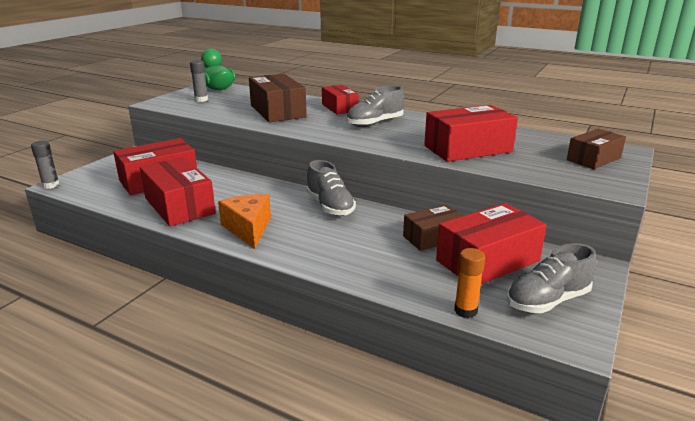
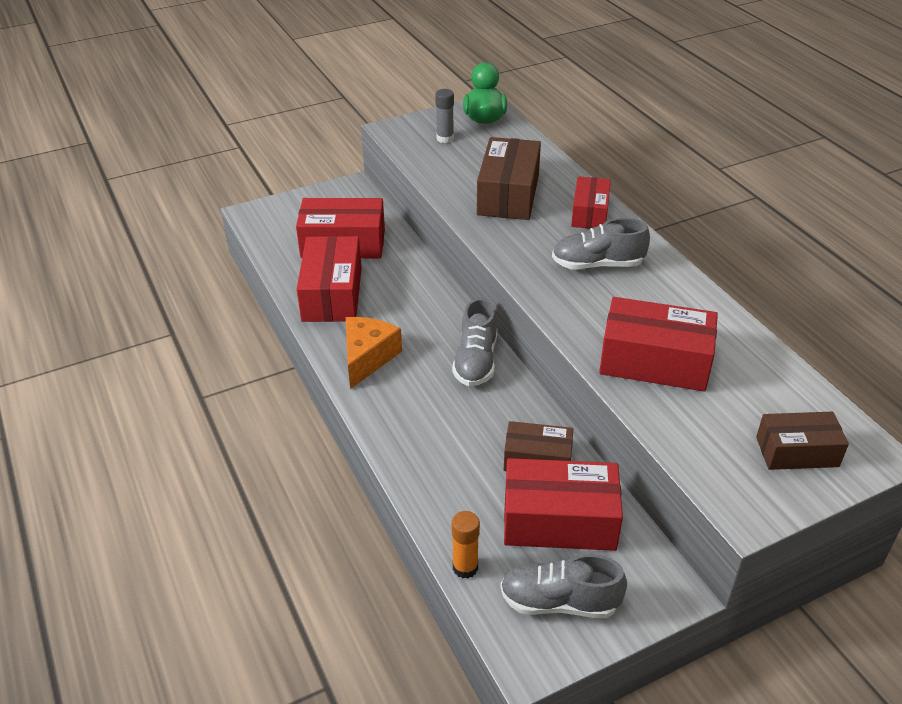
camera: 35 degrees right, 15 degrees up
(51, 185) = (244, 212): grey glue stick -> none

